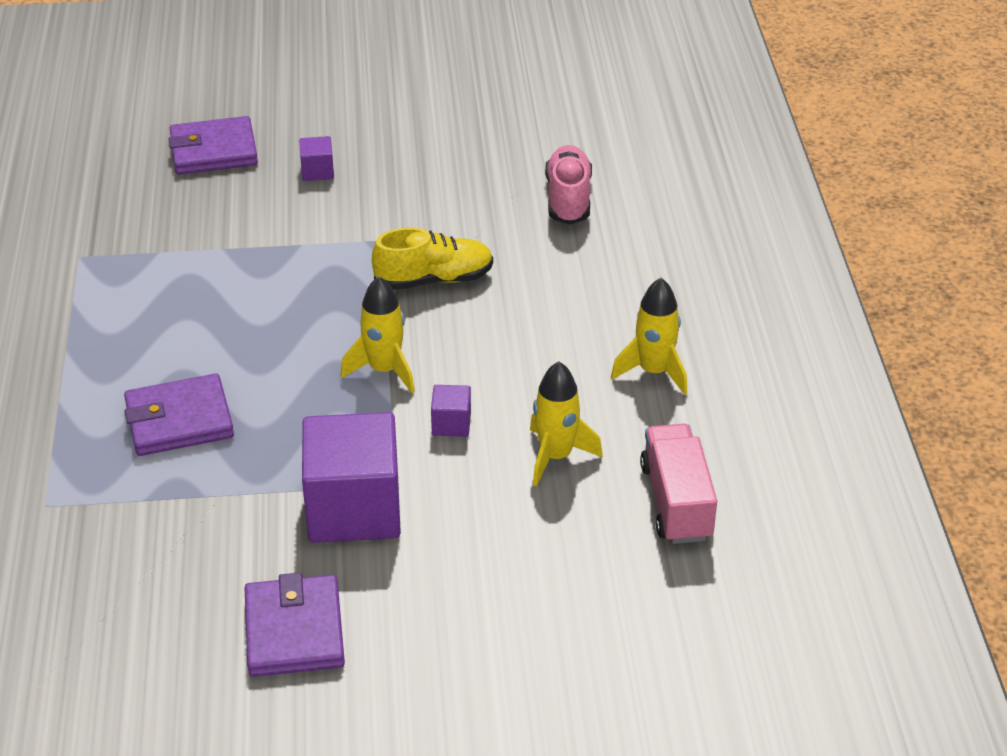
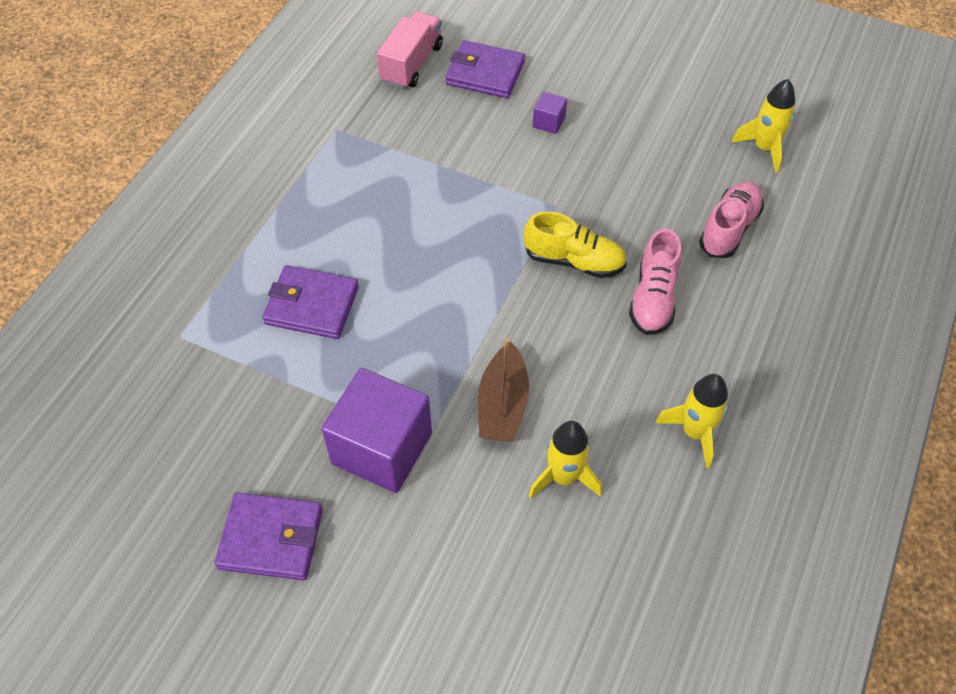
camera: 30 degrees right, 15 degrees up
(294, 631) = (271, 539): purple wallet -> purple wallet turned 75 degrees clockwise
(384, 370) = (483, 329): yellow rocket -> yellow rocket (764, 148)
(451, 424) = (502, 404): purple cube -> brown boat
(536, 281) = (653, 298): none -> pink shoe
(676, 502) = (633, 573): pink truck -> pink truck (412, 64)

